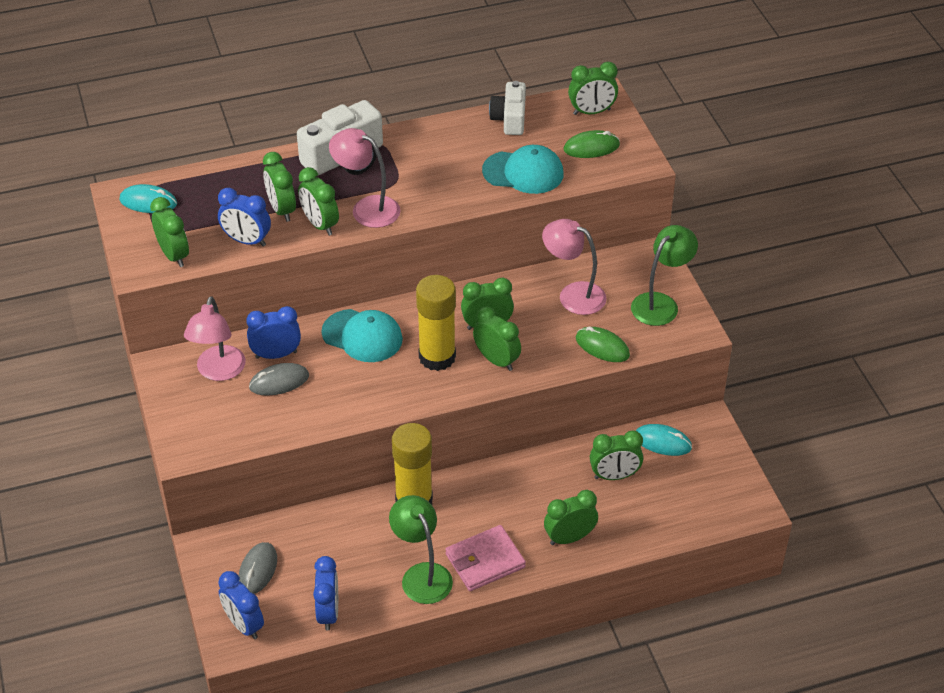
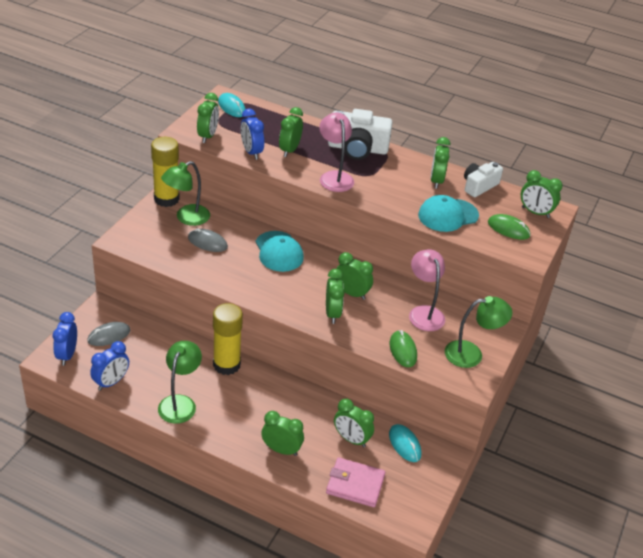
camera: 40 degrees right, 5 degrees down
(219, 371) = (186, 218): pink lamp -> green lamp
(276, 355) = (224, 230): blue clock -> none
(320, 225) = (298, 169): green clock -> green clock (436, 181)
(437, 357) = (303, 288): yellow glue stick -> yellow glue stick (166, 199)
(485, 561) = (220, 423): pink wallet -> pink wallet (355, 484)
(523, 172) = (448, 215): turquoise cap -> turquoise cap turned 105 degrees clockwise

